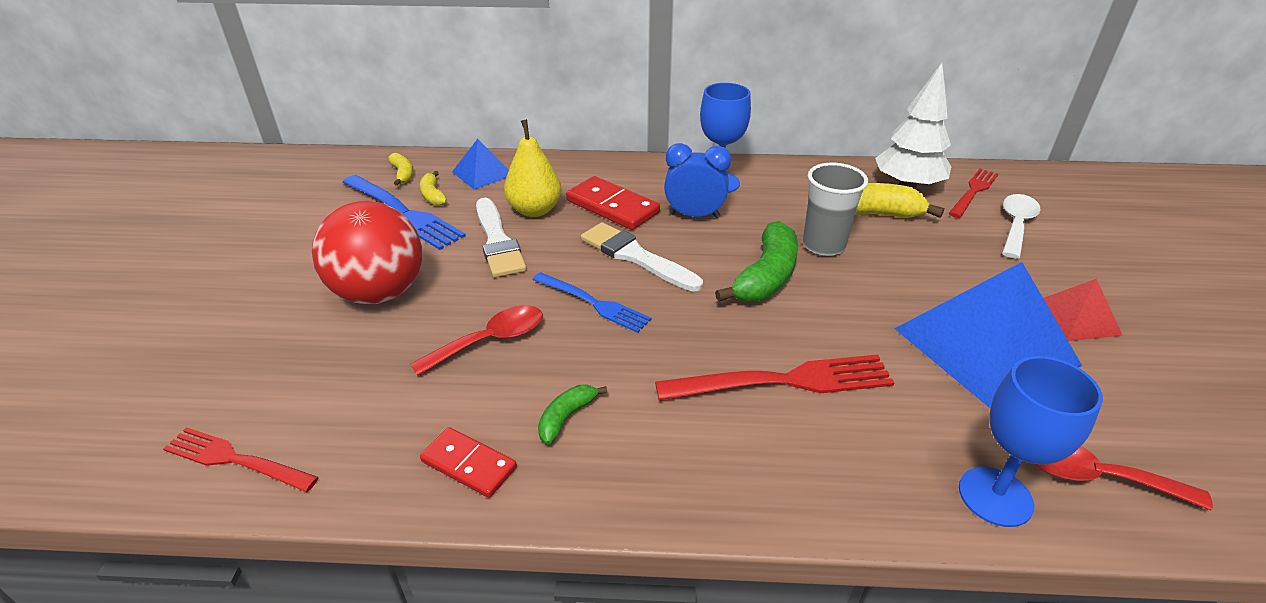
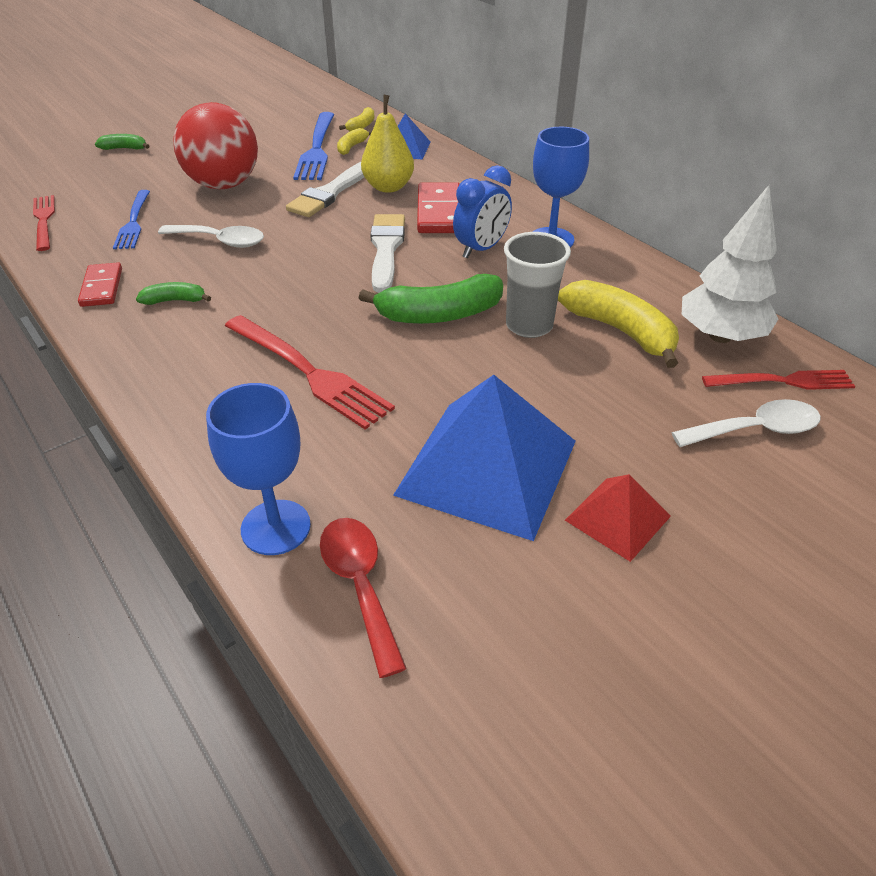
camera: 50 degrees right, 5 degrees up
(170, 327) = (124, 148): none -> green banana
(490, 341) = (220, 241): red spoon -> white spoon
(594, 303) = (306, 258): blue fork -> blue fork (133, 222)
(694, 215) = (481, 249): blue clock -> blue clock turned 75 degrees clockwise

